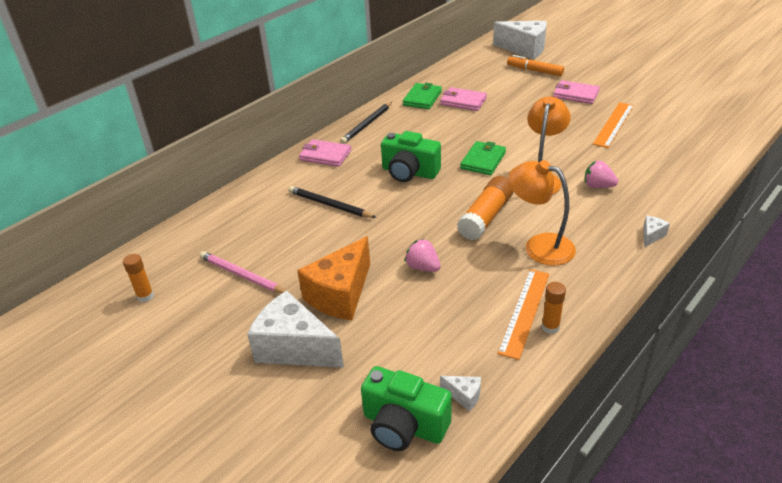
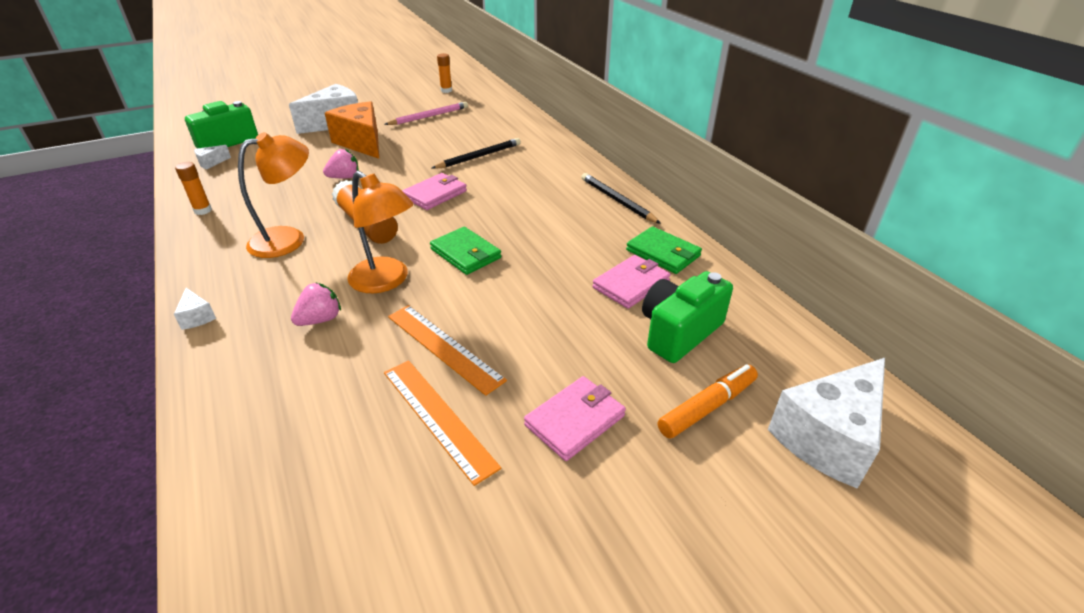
camera: 110 degrees right, 0 degrees up
(325, 155) = (568, 167): pink wallet -> pink wallet (435, 194)
(409, 172) = (490, 203): green camera -> green camera (679, 332)
(524, 312) = (234, 205): orange ruler -> orange ruler (444, 347)

